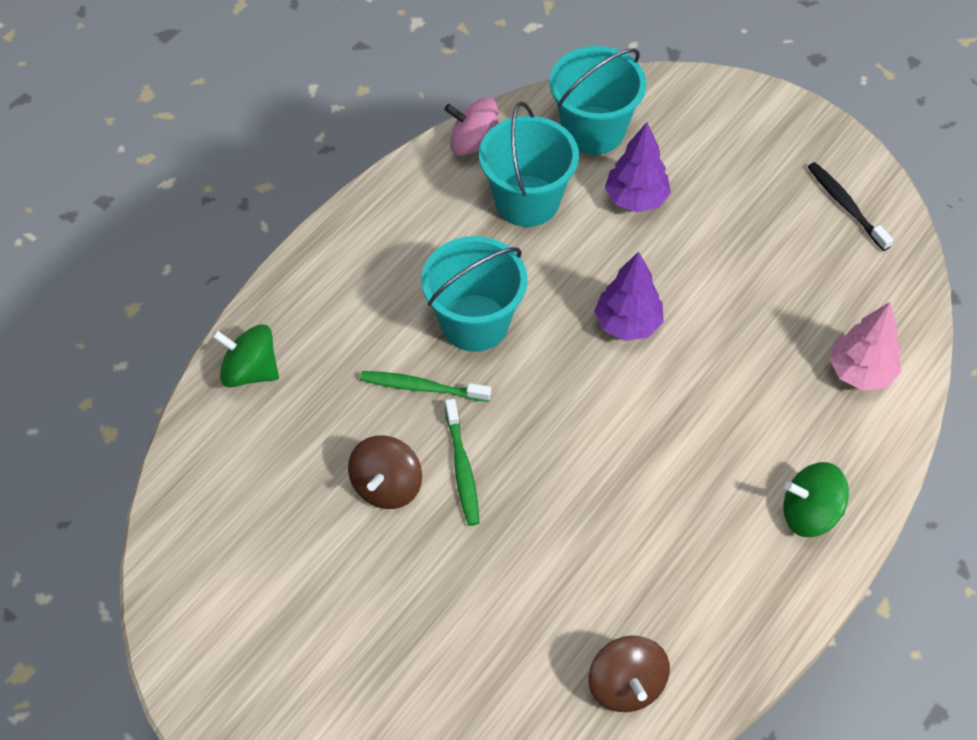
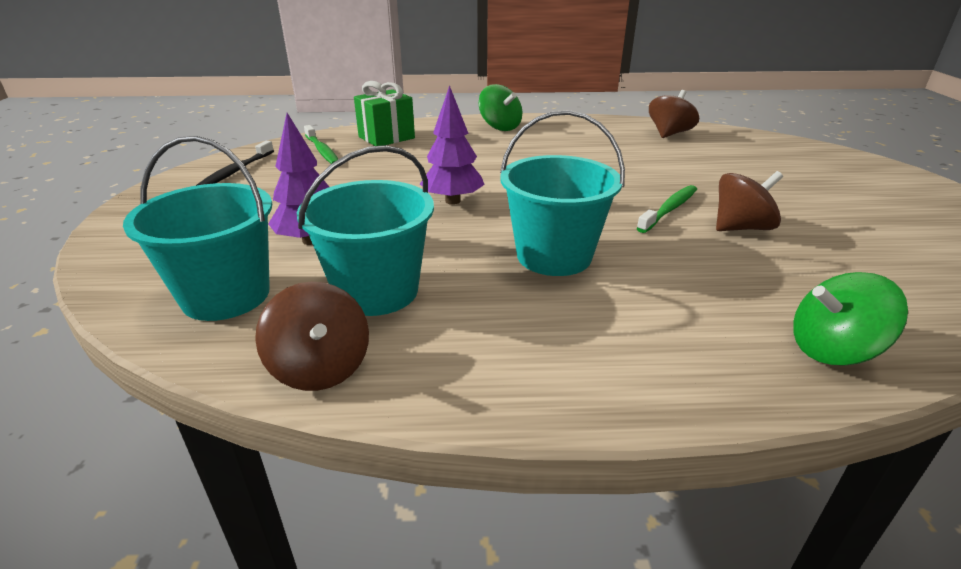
camera: 130 degrees left, 25 degrees down
(250, 371) = (832, 349): green spinning top -> green spinning top turned 105 degrees clockwise
(422, 387) = (650, 251): green toothbrush -> green toothbrush (322, 151)
(474, 144) = (320, 367): pink spinning top -> brown spinning top
(860, 372) = (386, 137): pink tree -> green gift

